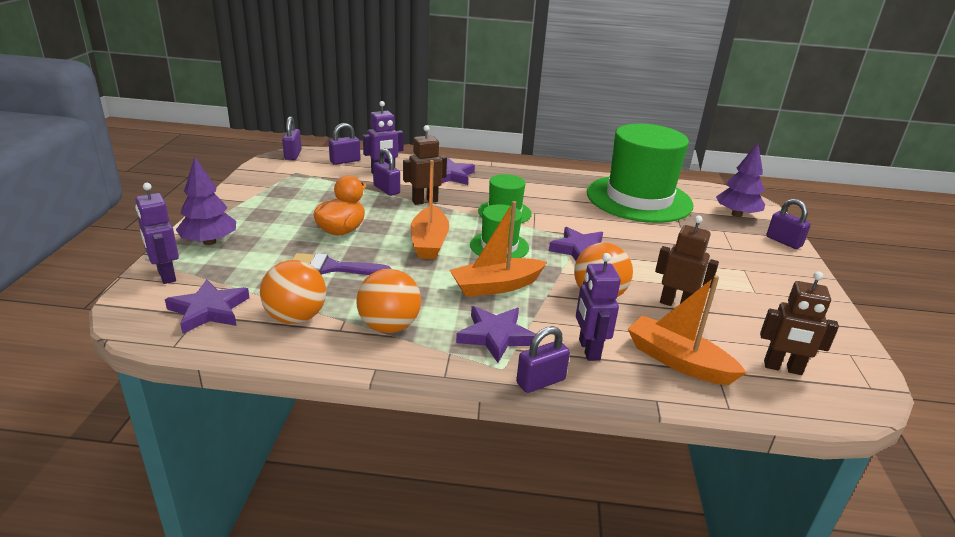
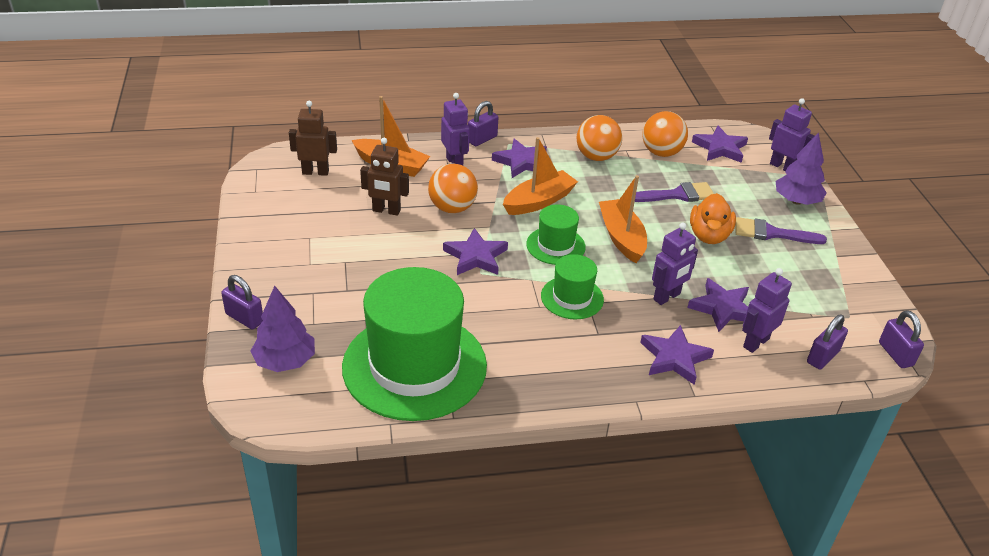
camera: 165 degrees right, 10 degrees up
(278, 223) = (771, 233): none -> purple brush
(386, 189) = (722, 308): purple padlock -> purple star
(424, 201) = (667, 297): brown robot -> purple robot

